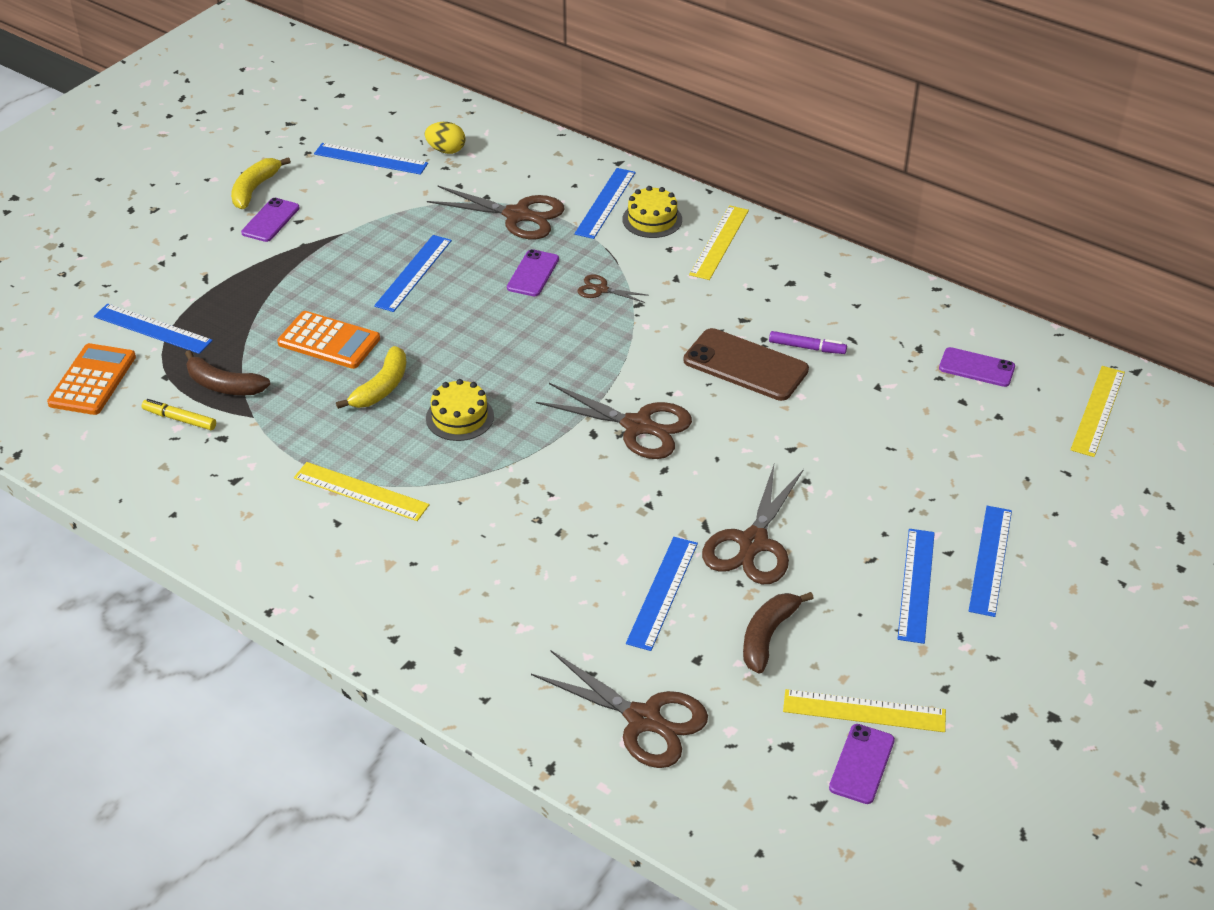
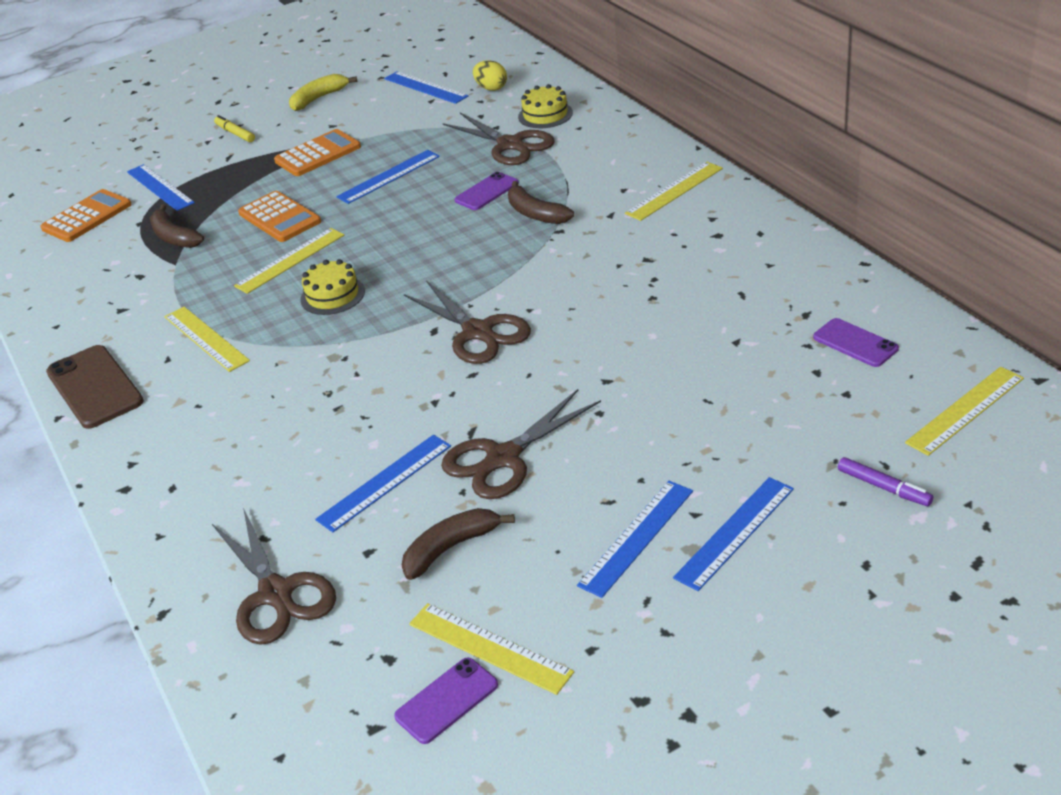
camera: 30 degrees right, 5 degrees down
(180, 419) = (121, 256): yellow marker -> yellow marker (235, 133)
(271, 220) = (311, 122): purple phone -> none
(311, 258) = (318, 154): none -> orange calculator
(381, 387) = (290, 260): yellow banana -> yellow ruler
(601, 290) = (535, 213): brown scissors -> brown banana
(605, 203) = (595, 145): blue ruler -> none
(652, 219) = (626, 164): yellow cake -> yellow cake (545, 115)
(745, 365) = (618, 299): brown phone -> brown phone (95, 387)
(807, 347) = (690, 294): purple marker -> purple marker (884, 487)

